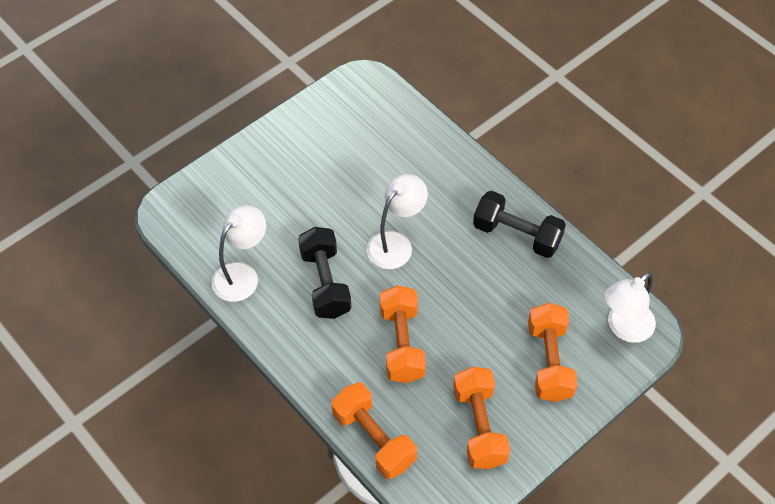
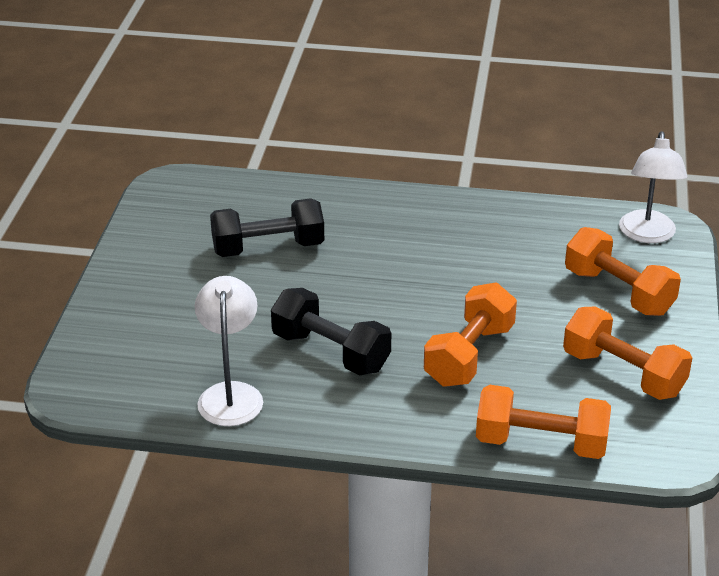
camera: 40 degrees left, 20 degrees down
(396, 243) = (363, 285): white lamp -> none
(402, 344) = (469, 355): orange dumbbell -> orange dumbbell turned 75 degrees clockwise
(517, 235) = (469, 220): black dumbbell -> black dumbbell (268, 248)

